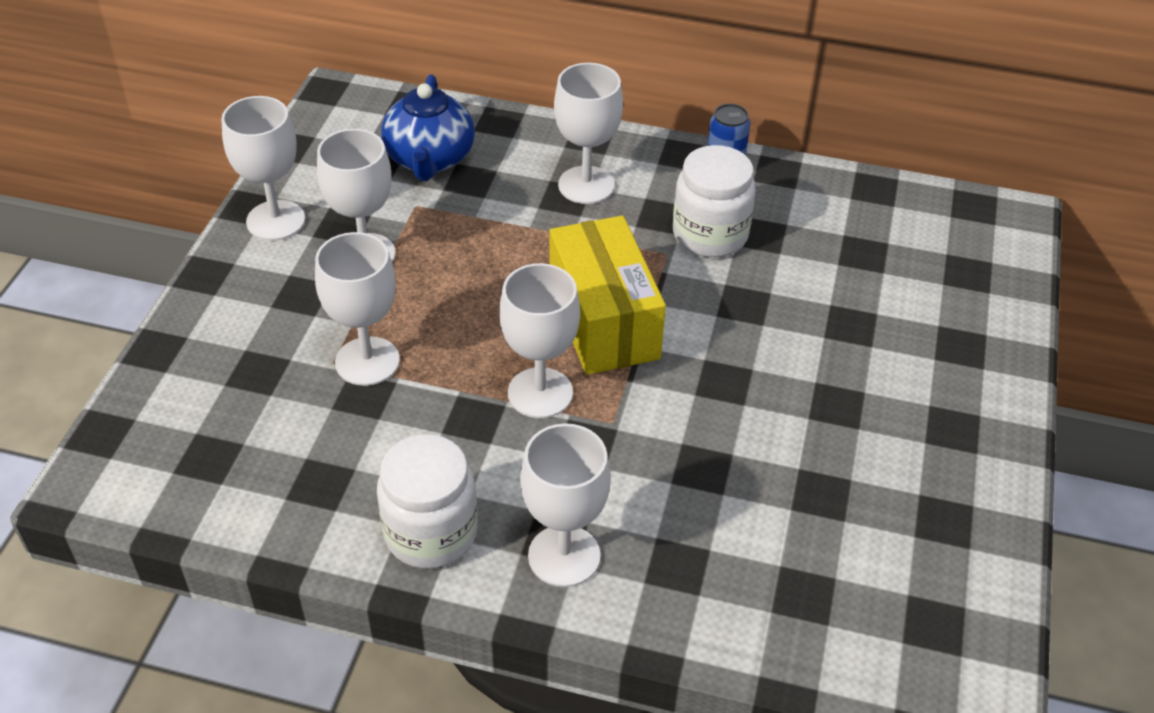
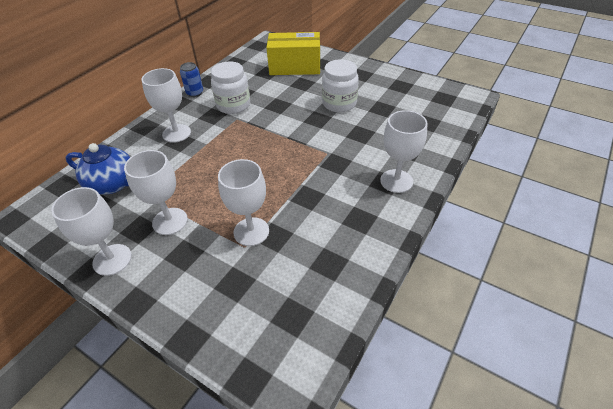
camera: 70 degrees left, 0 degrees up
(431, 533) = (373, 223): white jar -> white jar (339, 103)
(540, 393) = (301, 172): white goblet -> none
(603, 321) = (267, 144): yellow box -> yellow box (295, 67)

